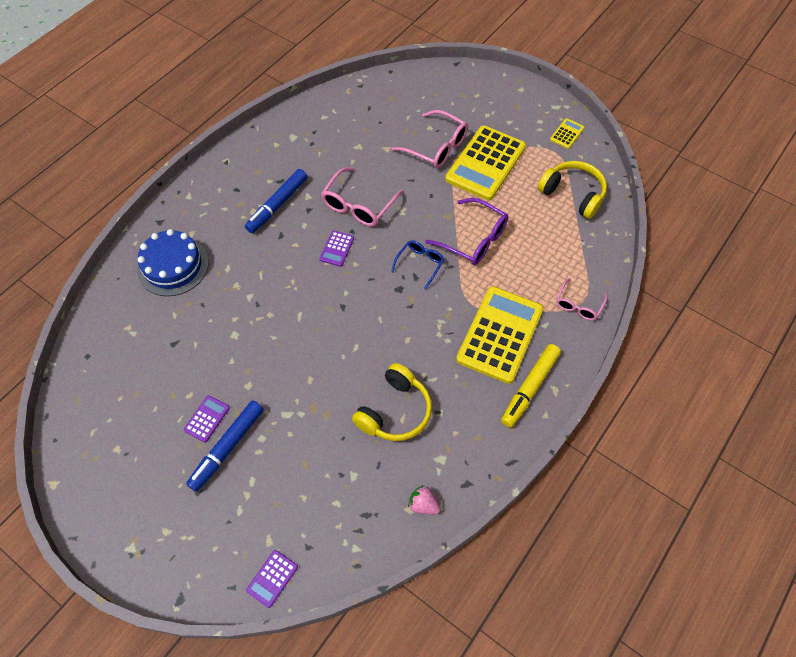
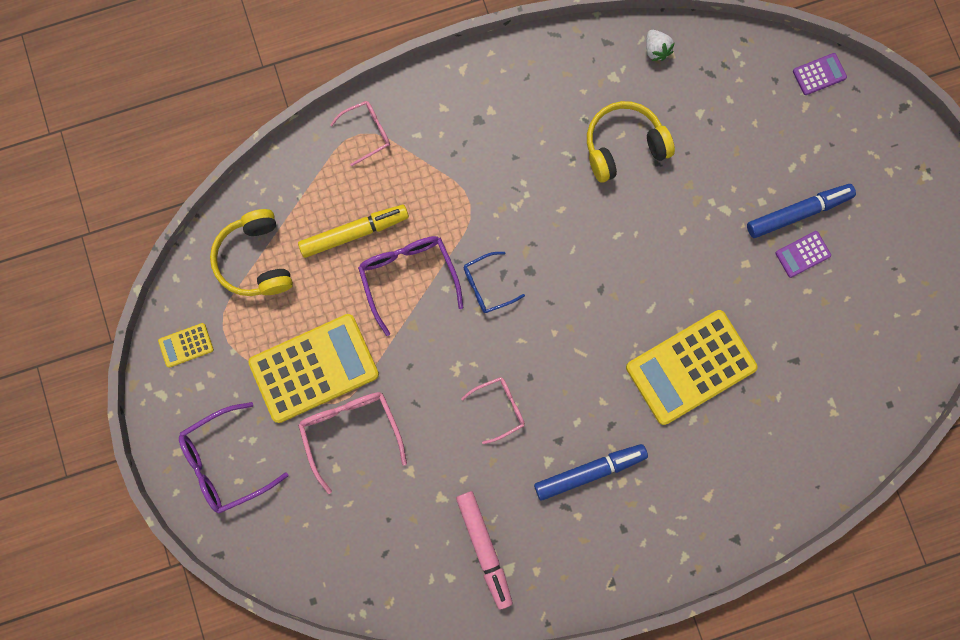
camera: 145 degrees left, 20 degrees up
(173, 266) = (750, 463): blue cake -> none
(314, 138) = (484, 548): none -> pink marker
(337, 249) = (561, 365): purple calculator -> none
(358, 205) = (499, 408): pink glasses -> pink glasses, size x0.61
(423, 504) = (656, 50): pink strawberry -> white strawberry
(491, 98) = (225, 462): none -> purple glasses
(500, 334) = (468, 154): yellow calculator -> yellow calculator (690, 367)
(530, 388) = (484, 85): yellow marker -> yellow marker (354, 232)

